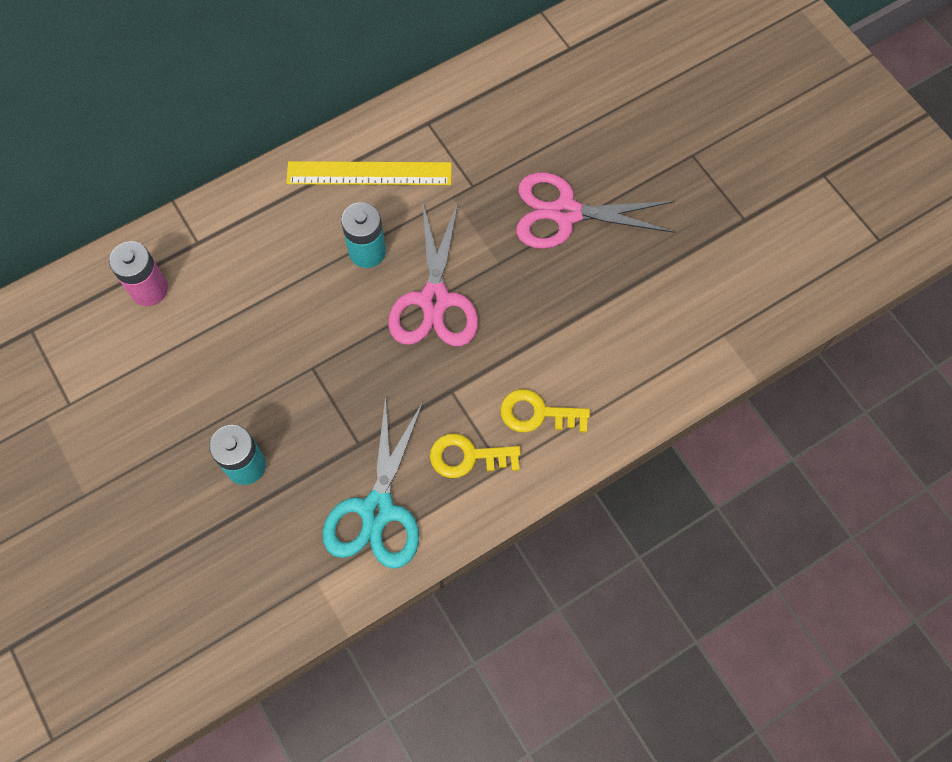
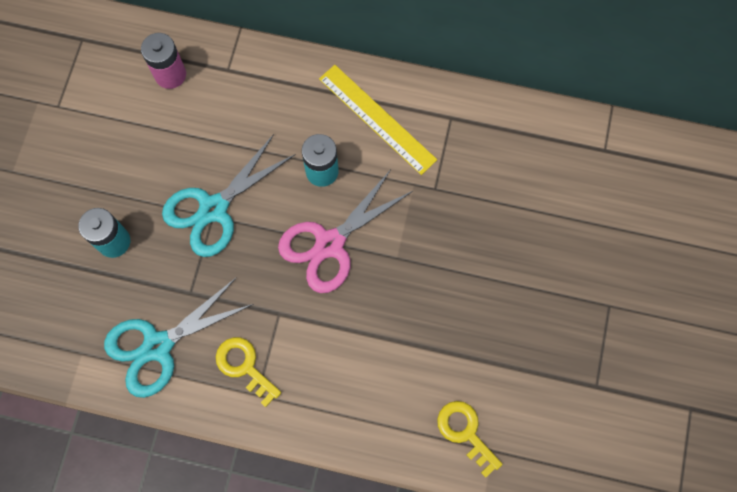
camera: 45 degrees right, 5 degrees up
(306, 360) = (214, 209): none -> turquoise scissors
(537, 413) = (315, 382): yellow key -> yellow key (465, 432)
(565, 213) = (476, 265): pink scissors -> none

